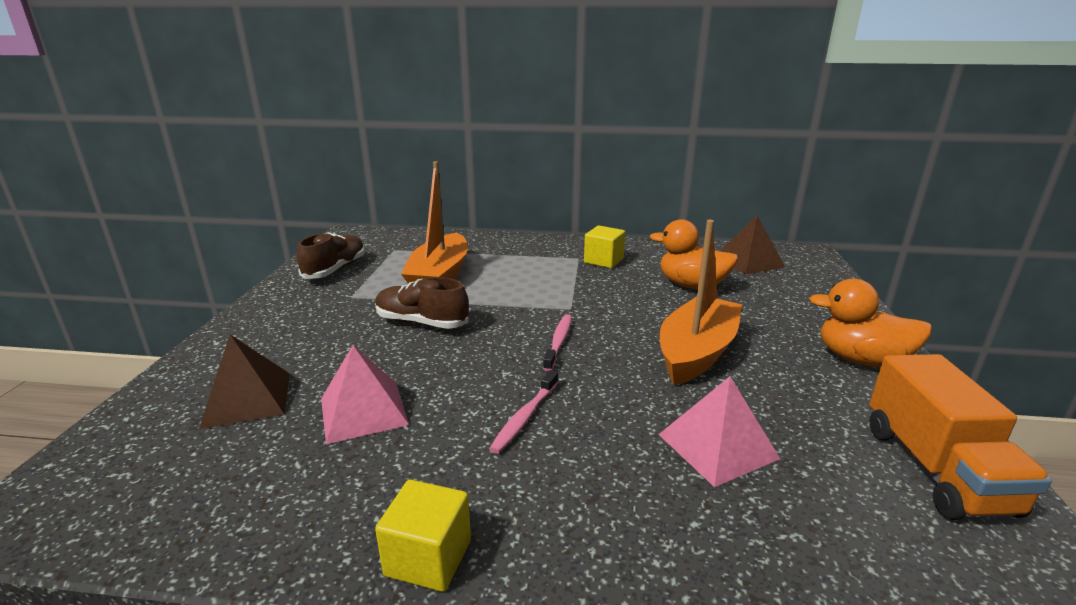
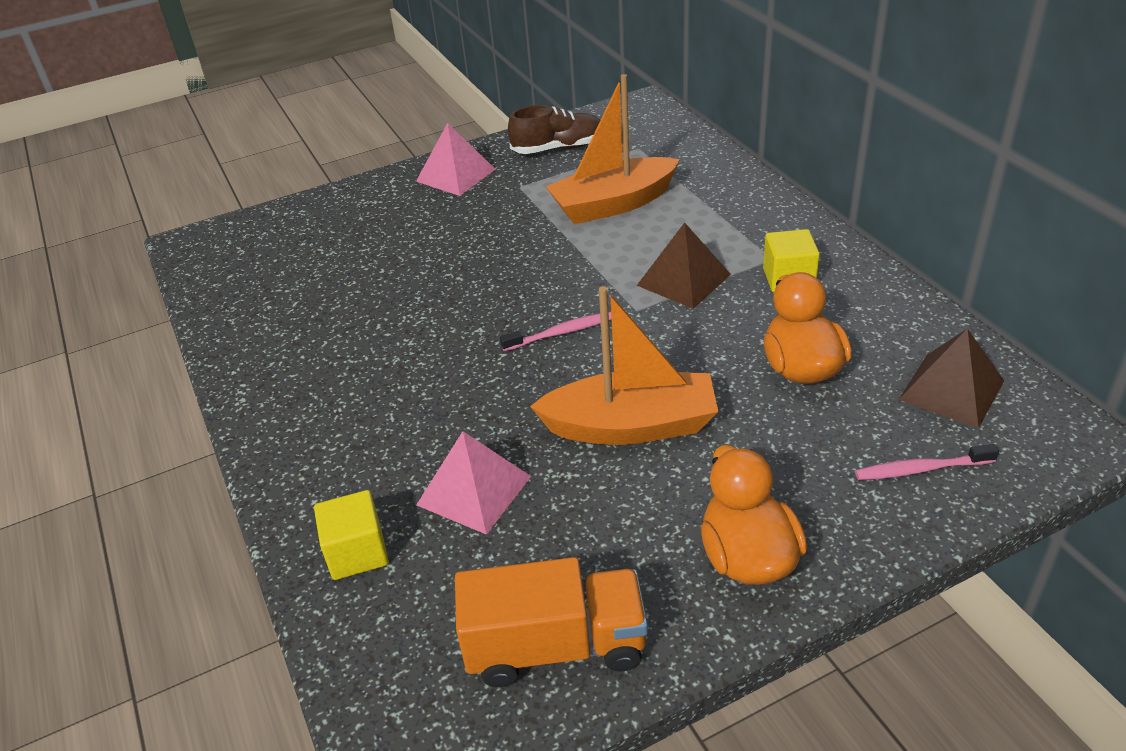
camera: 60 degrees right, 15 degrees up
(247, 399) = (340, 240): brown pyramid -> brown pyramid (683, 279)
(363, 411) = (368, 293): pink pyramid -> pink pyramid (456, 175)
(421, 322) = (515, 245): brown shoe -> none
(428, 557) = (253, 401): yellow cube -> yellow cube (357, 552)
(525, 417) = (425, 370): pink toothbrush -> pink toothbrush (921, 469)
(935, 469) = (555, 646): orange truck -> orange truck turned 150 degrees counterclockwise

